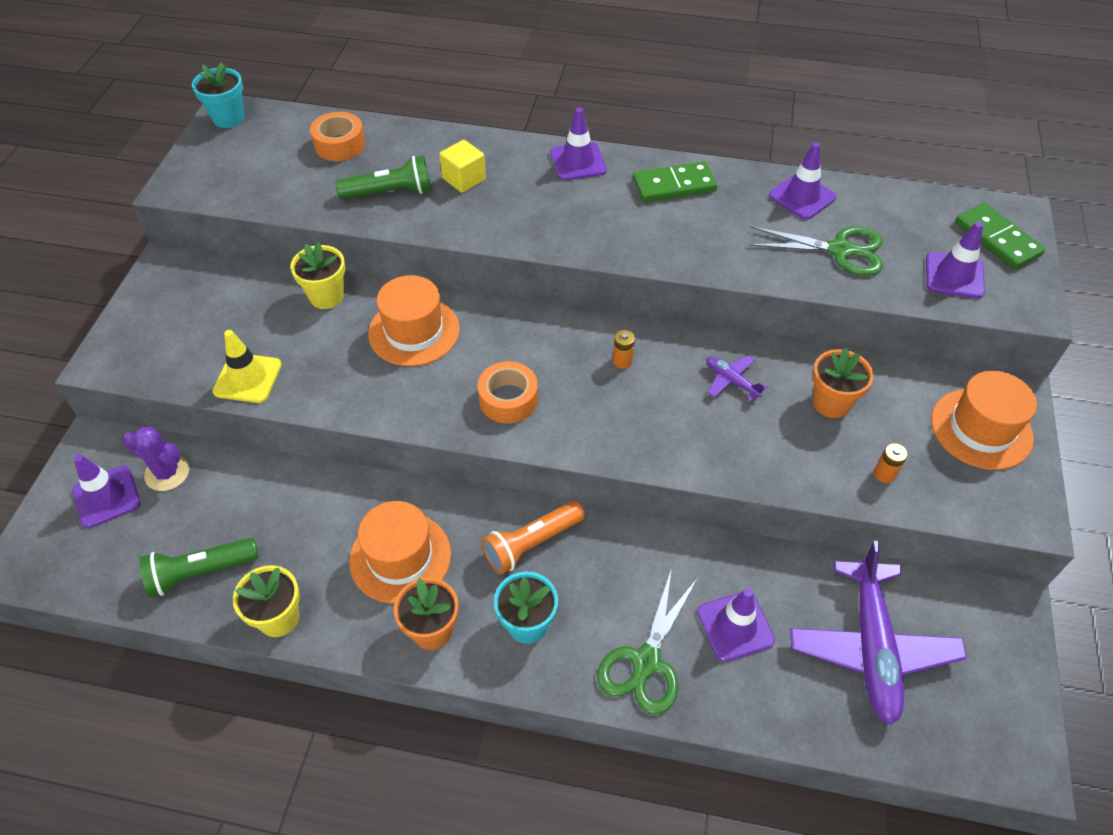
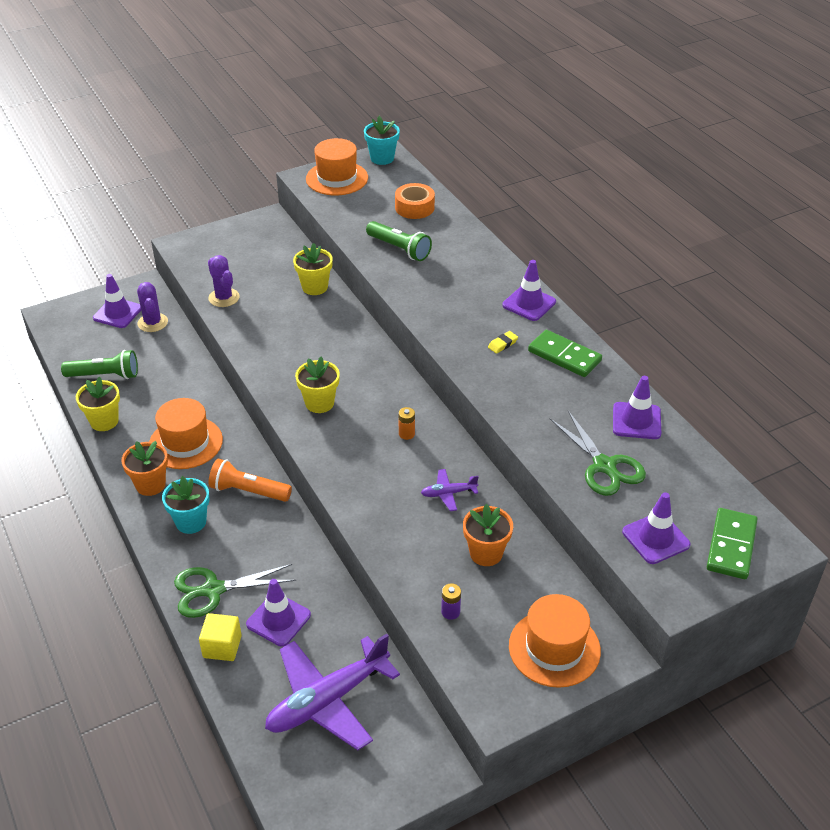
camera: 50 degrees right, 10 degrees down
(200, 572) = (105, 375): green flashlight -> green flashlight turned 150 degrees clockwise
(247, 378) = (224, 298): yellow traffic cone -> purple cactus
(414, 331) = (328, 335): orange hat -> orange hat (337, 178)
(464, 179) = (449, 268): yellow cube -> yellow cube (222, 646)
(508, 399) = (319, 403): orange tape -> yellow flower pot
(615, 212) = (502, 344): none -> yellow eraser
(731, 381) = (448, 493): purple plane -> purple plane turned 105 degrees counterclockwise
(884, 474) = (450, 612): orange battery -> purple battery

